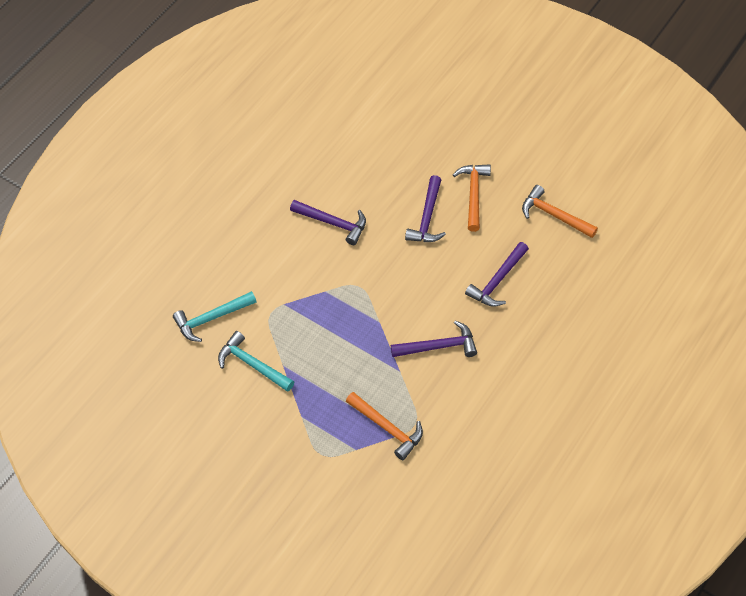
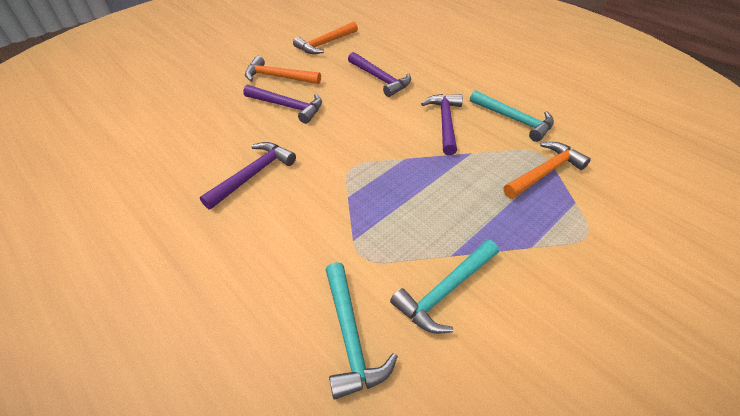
camera: 80 degrees left, 10 degrees down
(460, 404) = (514, 120): none -> turquoise hammer

